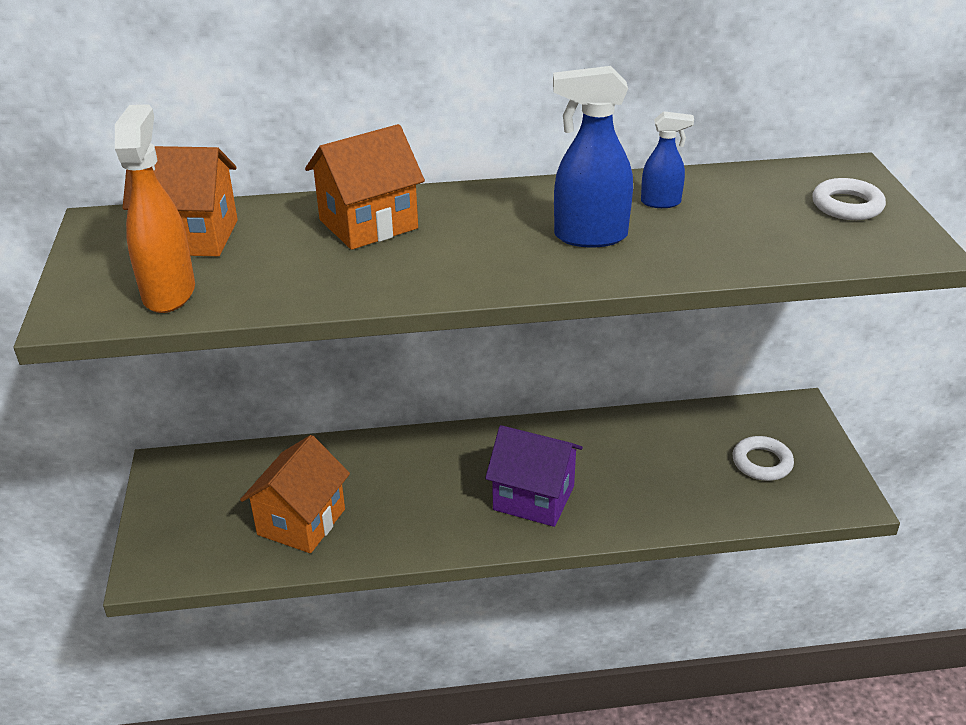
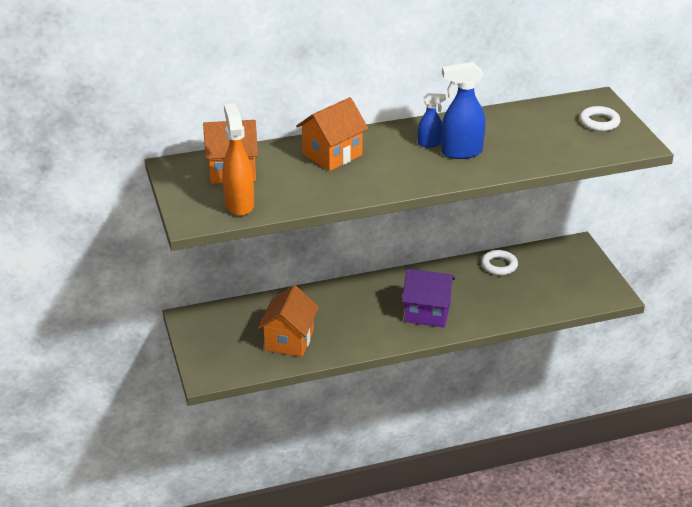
camera: 10 degrees left, 0 degrees up
(661, 202) = (495, 128): blue spray bottle -> blue spray bottle (429, 143)
(762, 463) = (560, 279): white ring -> white ring (499, 265)

